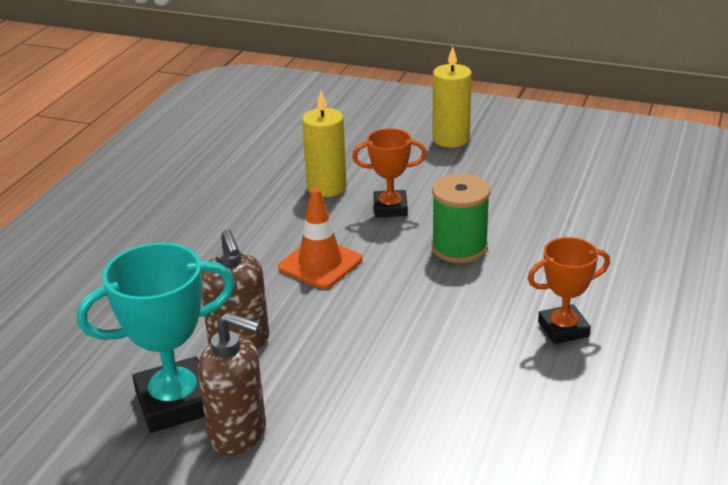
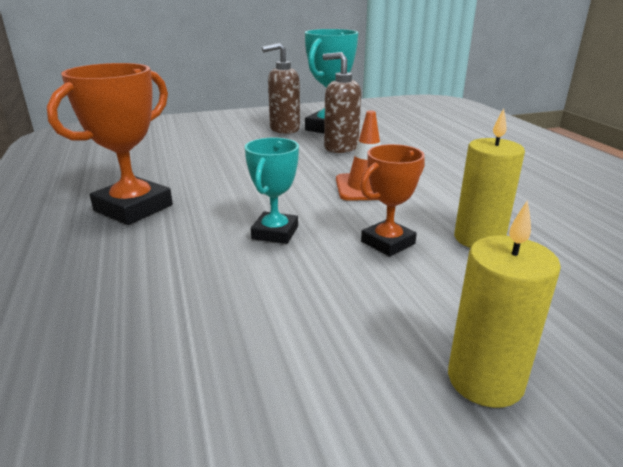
camera: 140 degrees right, 5 degrees down
(459, 247) = (275, 233): green spool -> turquoise trophy
(563, 329) = (133, 208): orange trophy -> orange trophy, size x1.62

